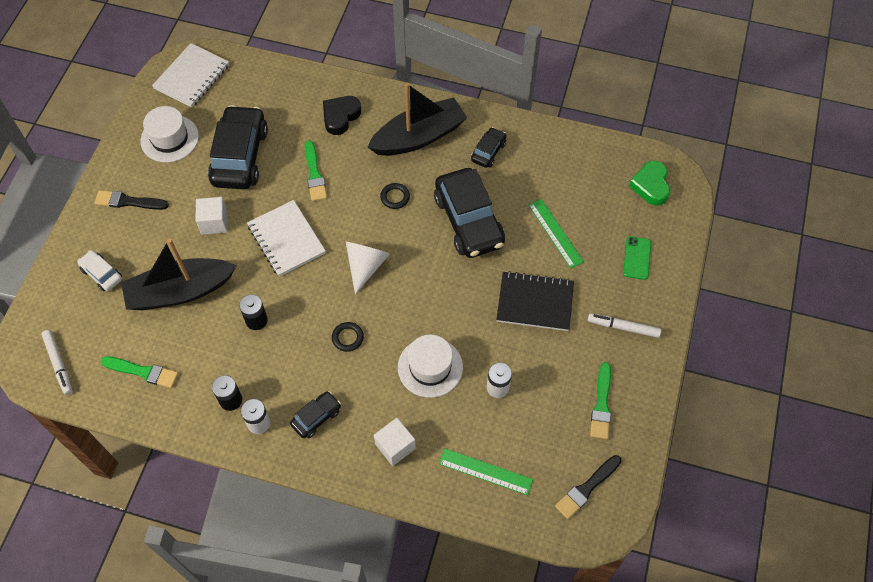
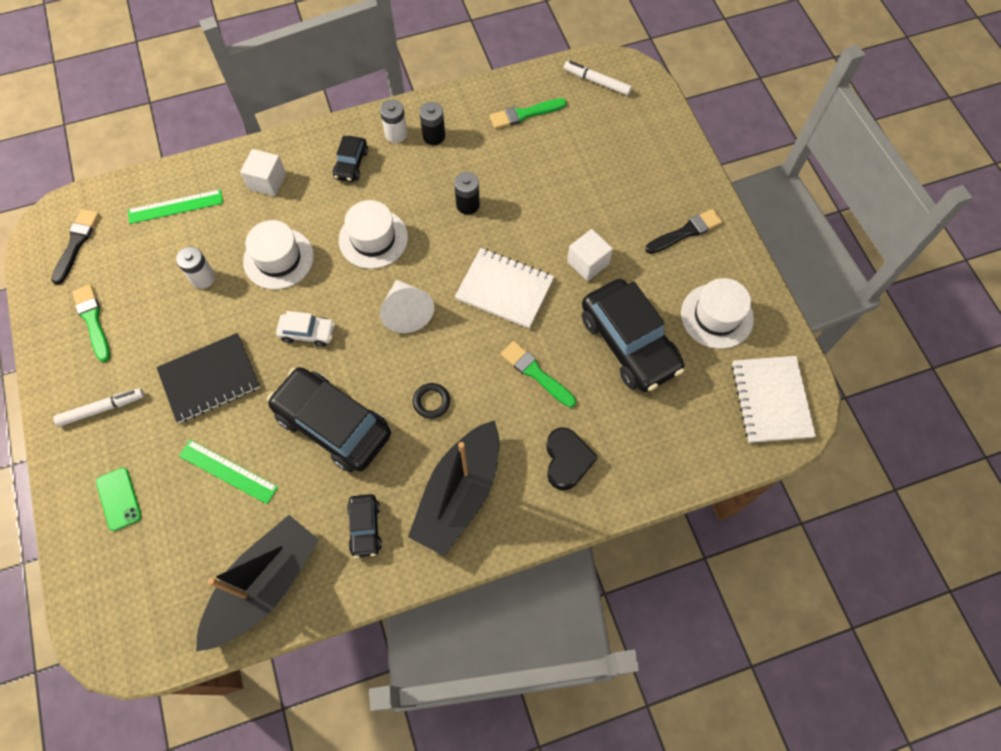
camera: 145 degrees right, 5 degrees up
(102, 274) = (638, 160): white car -> white car (308, 333)
(180, 291) = (557, 187): black boat -> black boat (264, 585)
(347, 338) = (373, 238): black ring -> white hat
(650, 186) = (140, 610): green heart -> none

